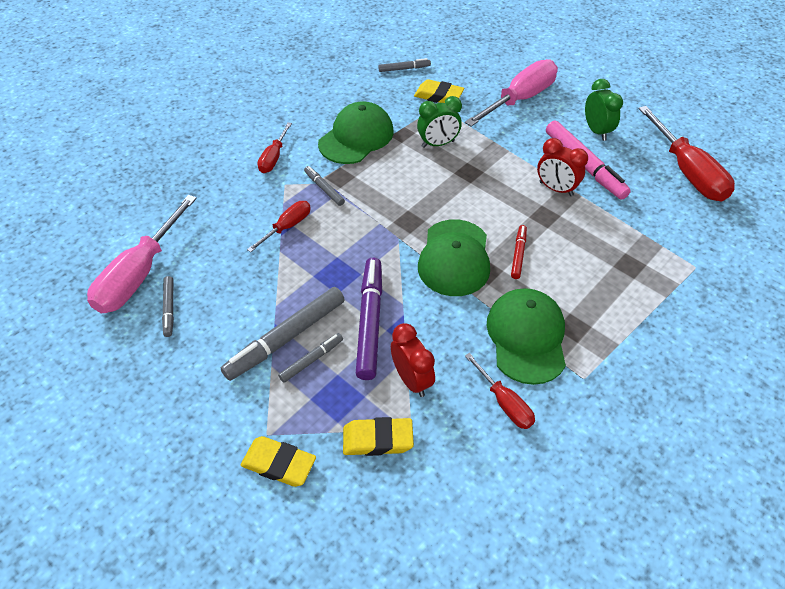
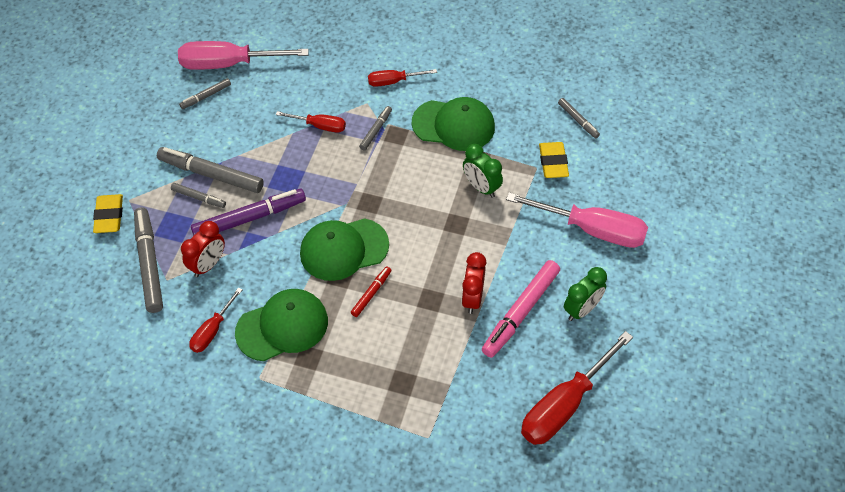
camera: 65 degrees right, 5 degrees up
(377, 439) = (149, 263): yellow eraser -> grey marker
(518, 254) = (371, 293): red marker -> red marker turned 45 degrees counterclockwise

